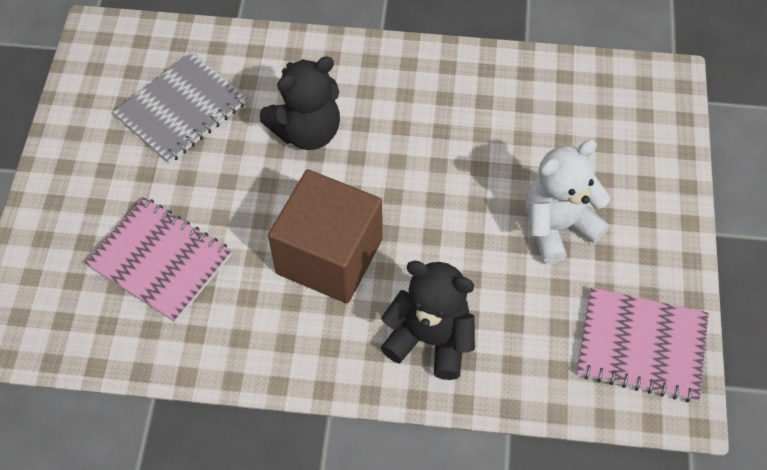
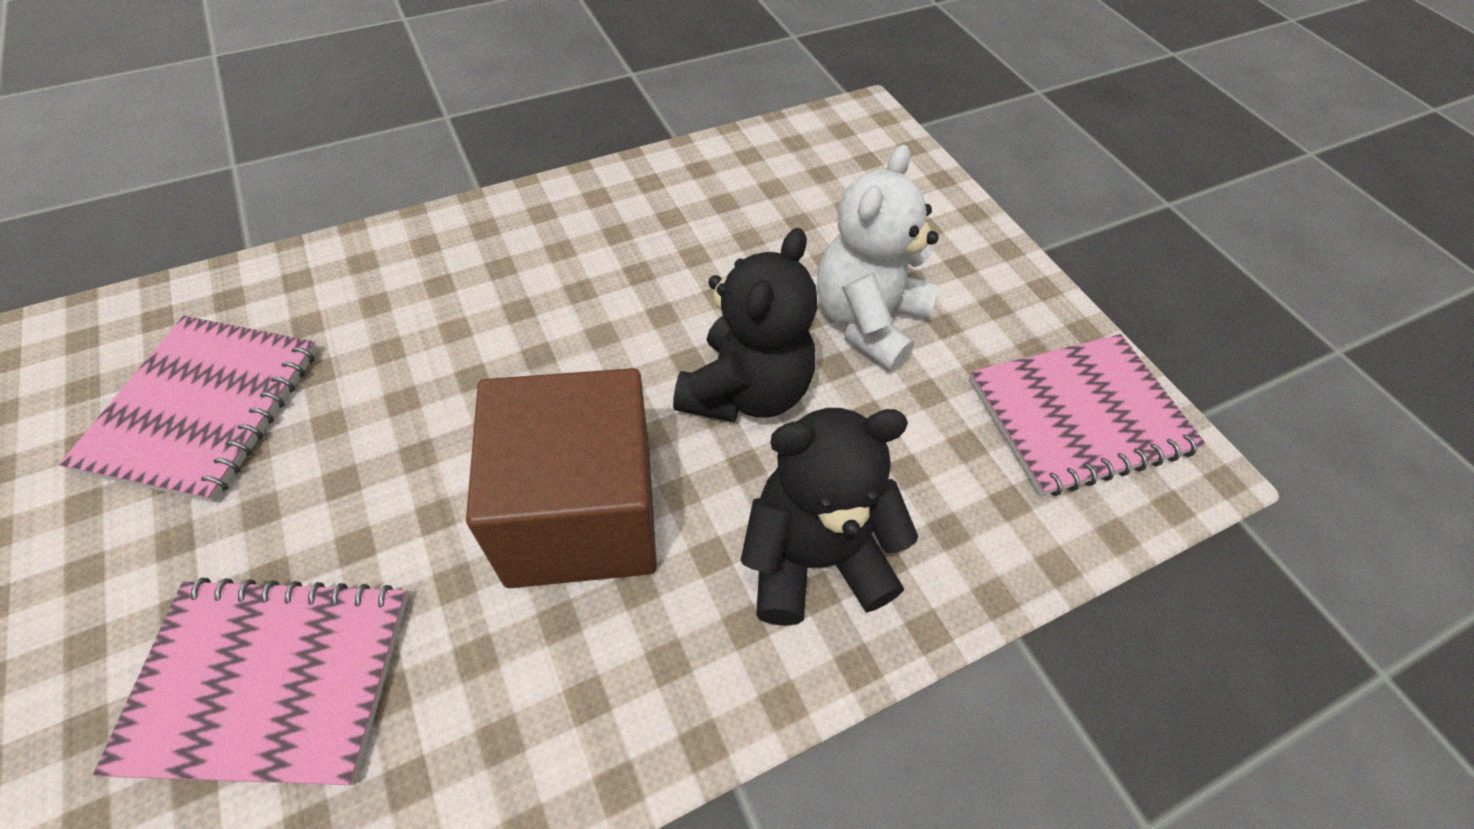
camera: 35 degrees left, 5 degrees down
(182, 109) = (203, 408): grey notebook -> pink notebook
(307, 131) = (441, 352): black teddy bear -> black teddy bear (745, 391)

